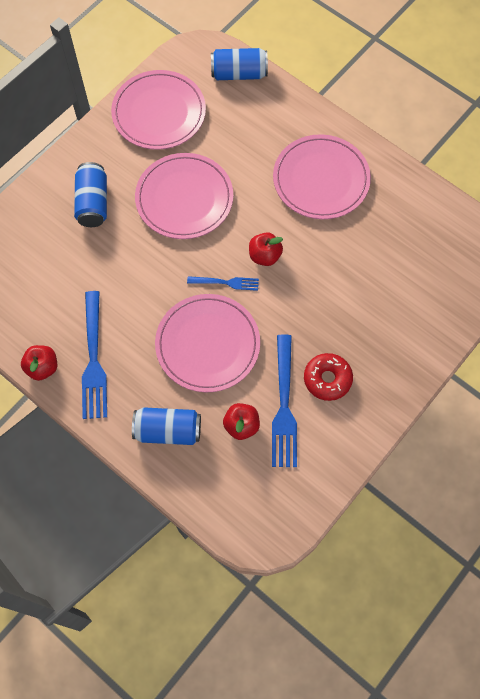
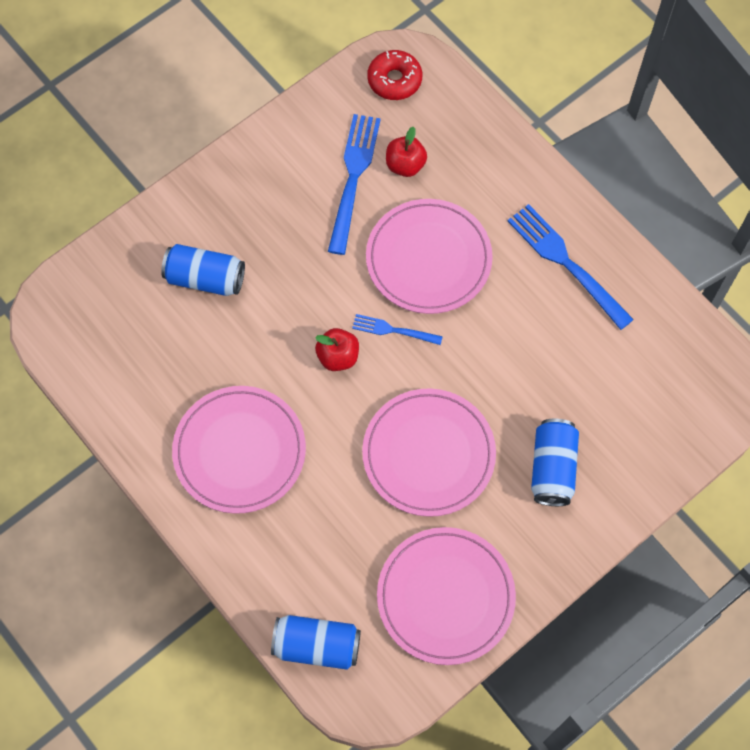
camera: 170 degrees left, 0 degrees up
(42, 367) = (627, 264): red apple -> none
(93, 359) = (566, 263): blue fork -> blue fork turned 45 degrees counterclockwise
(168, 430) = (488, 173): blue can -> blue can (205, 278)
(327, 379) = (297, 198): red donut -> red donut (394, 80)

